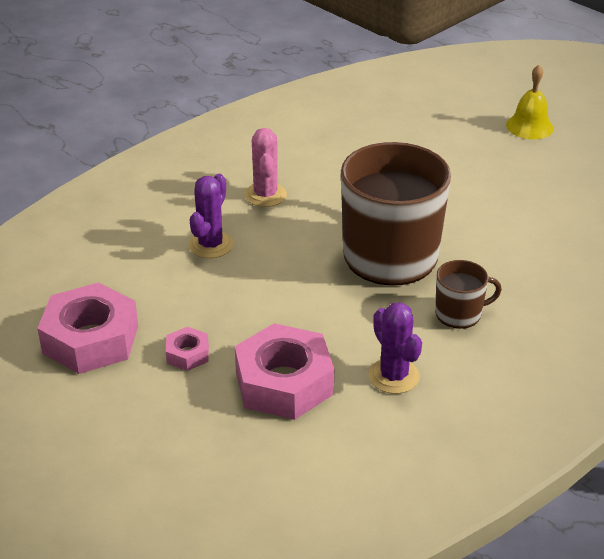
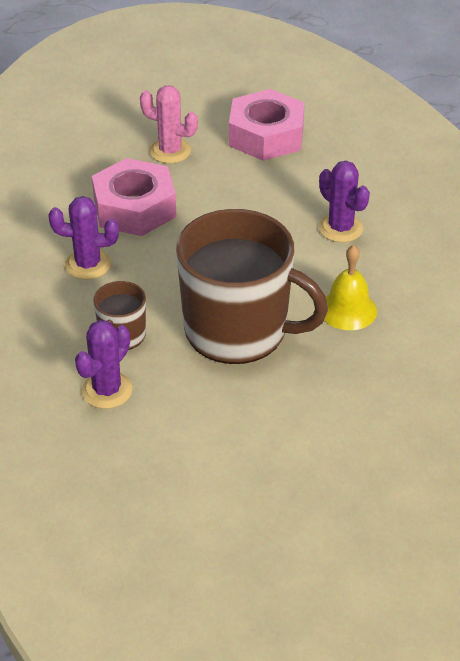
camera: 120 degrees right, 5 degrees up
(187, 354) = (209, 174): pink nut -> none
(265, 195) = (397, 288): pink cactus -> pink cactus (170, 151)
(523, 296) = (107, 390): none -> purple cactus
(529, 126) = (395, 577): yellow bell -> yellow bell (348, 310)

